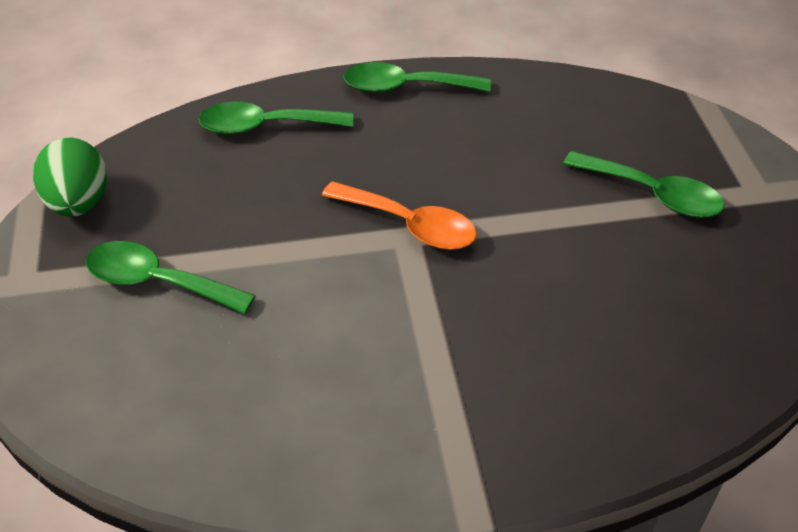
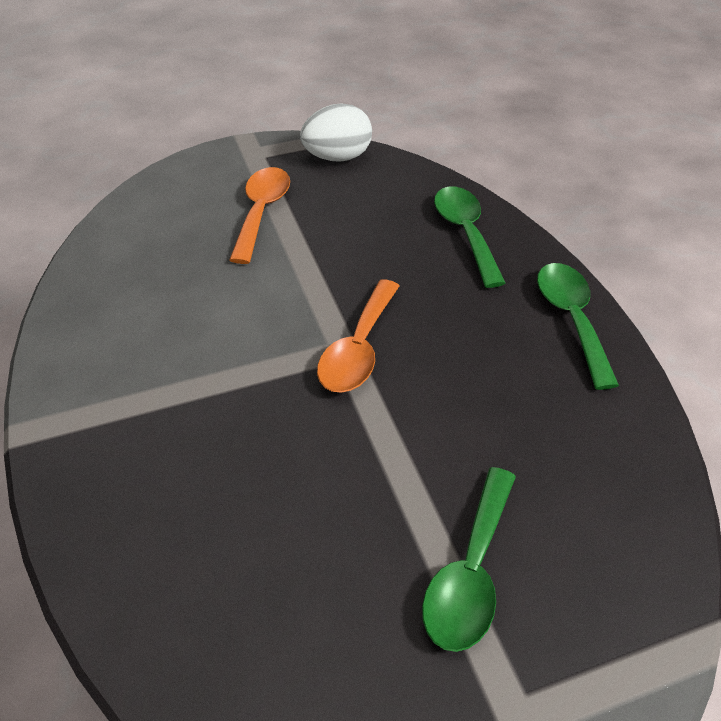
camera: 80 degrees right, 0 degrees up
(79, 203) = (337, 157): green egg -> white egg
(157, 282) = (261, 212): green spoon -> orange spoon

